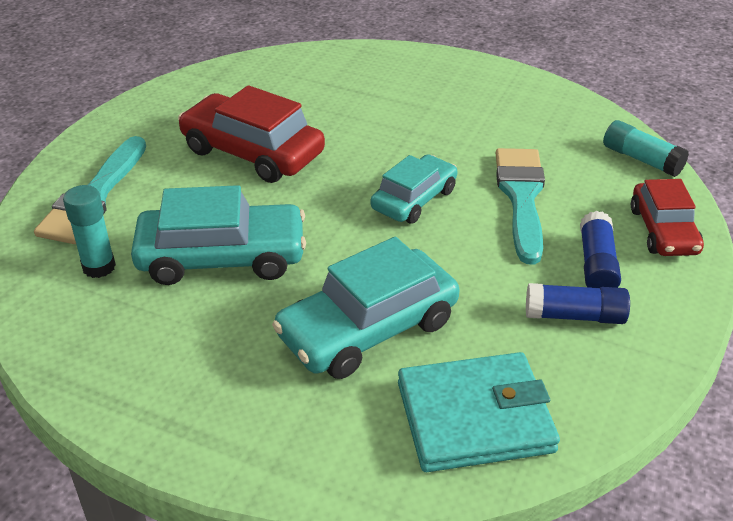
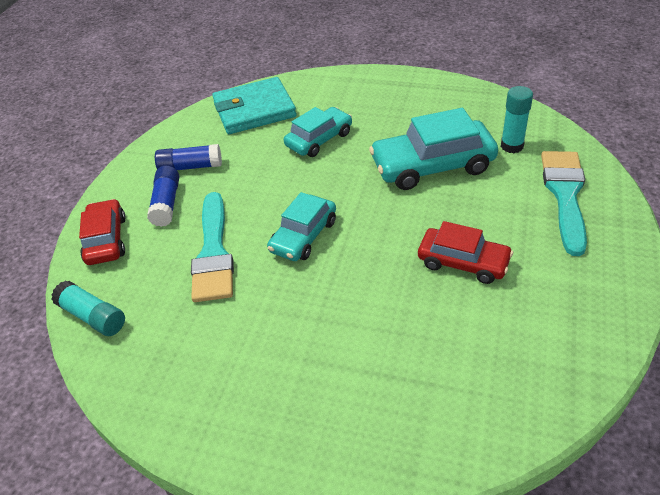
camera: 175 degrees right, 5 degrees up
(252, 152) = (463, 262): red car -> red car, size x0.64
(368, 329) = (319, 139): turquoise car -> turquoise car, size x0.64

